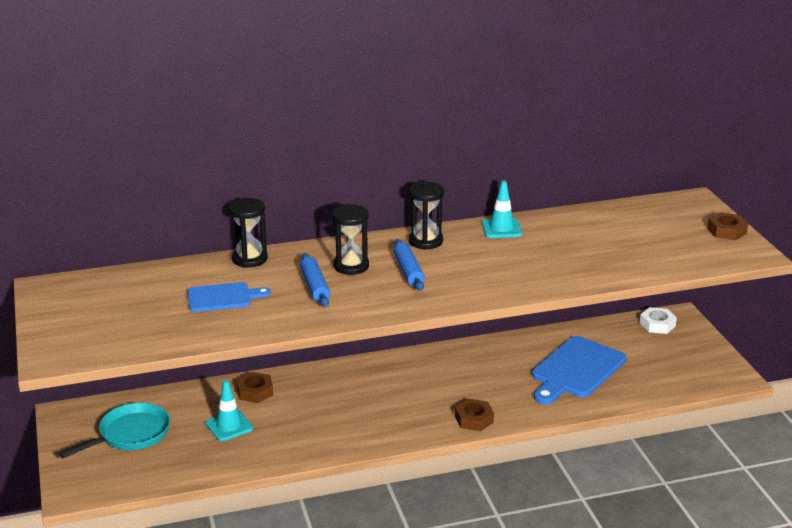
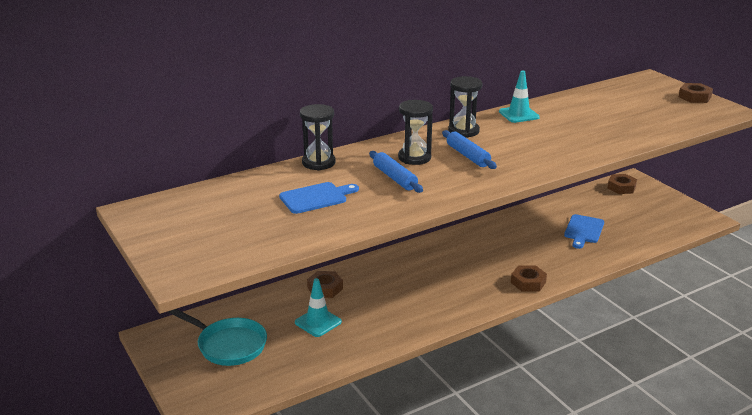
camera: 15 degrees left, 0 degrees up
(130, 435) = (228, 345): turquoise pan -> turquoise pan turned 90 degrees clockwise
(576, 370) = (583, 230): blue cutting board -> blue cutting board, size x0.60
(657, 324) = (621, 187): white nut -> brown nut

